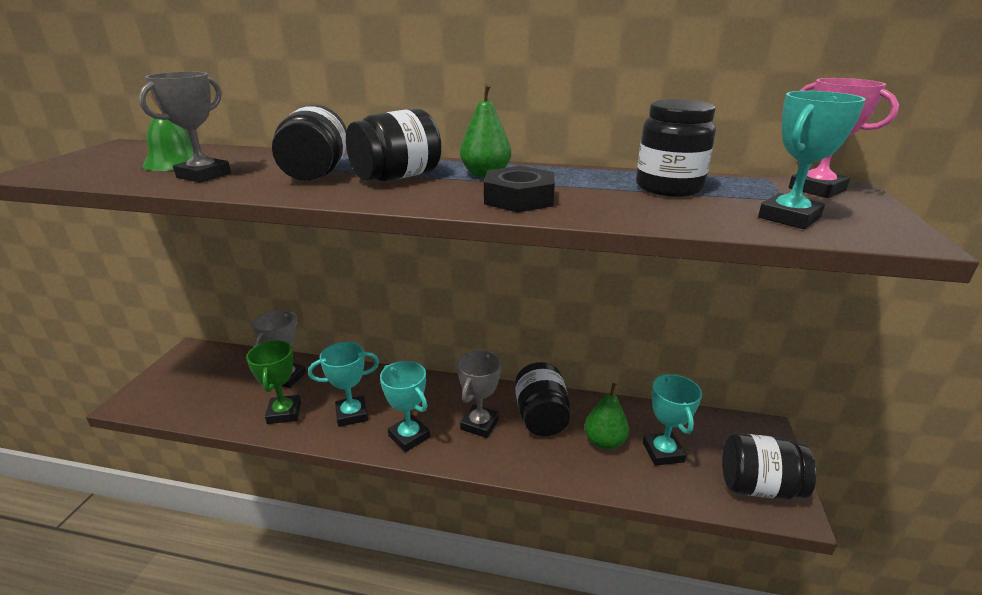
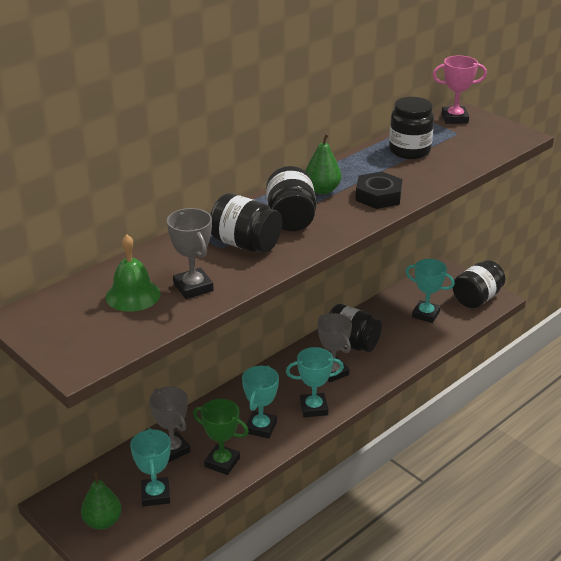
camera: 55 degrees left, 5 degrees up
(604, 442) = (397, 330): green pear -> green pear (103, 521)
(789, 217) = (480, 145): turquoise trophy -> turquoise trophy (155, 495)

